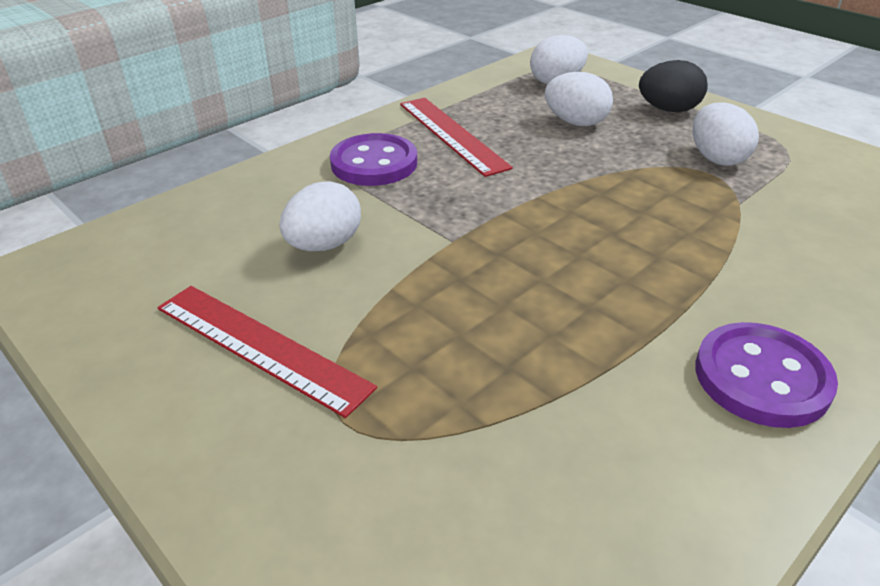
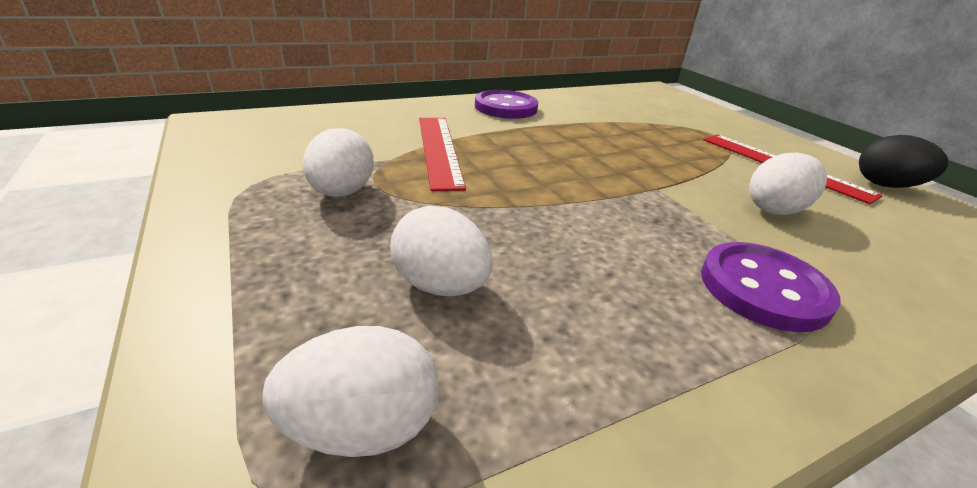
camera: 165 degrees left, 5 degrees down
(452, 134) = (648, 314): red ruler -> red ruler (438, 149)
(668, 110) = (272, 271): black egg -> black egg (886, 185)

